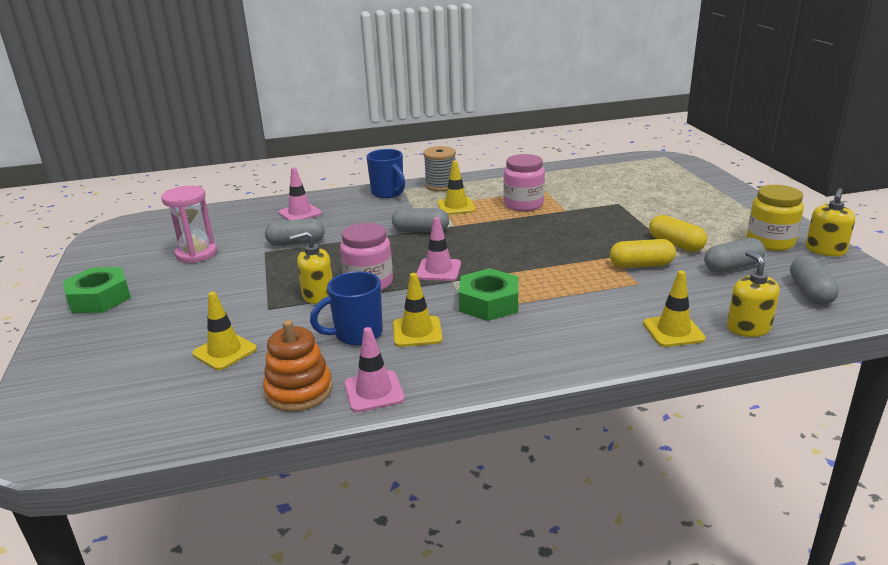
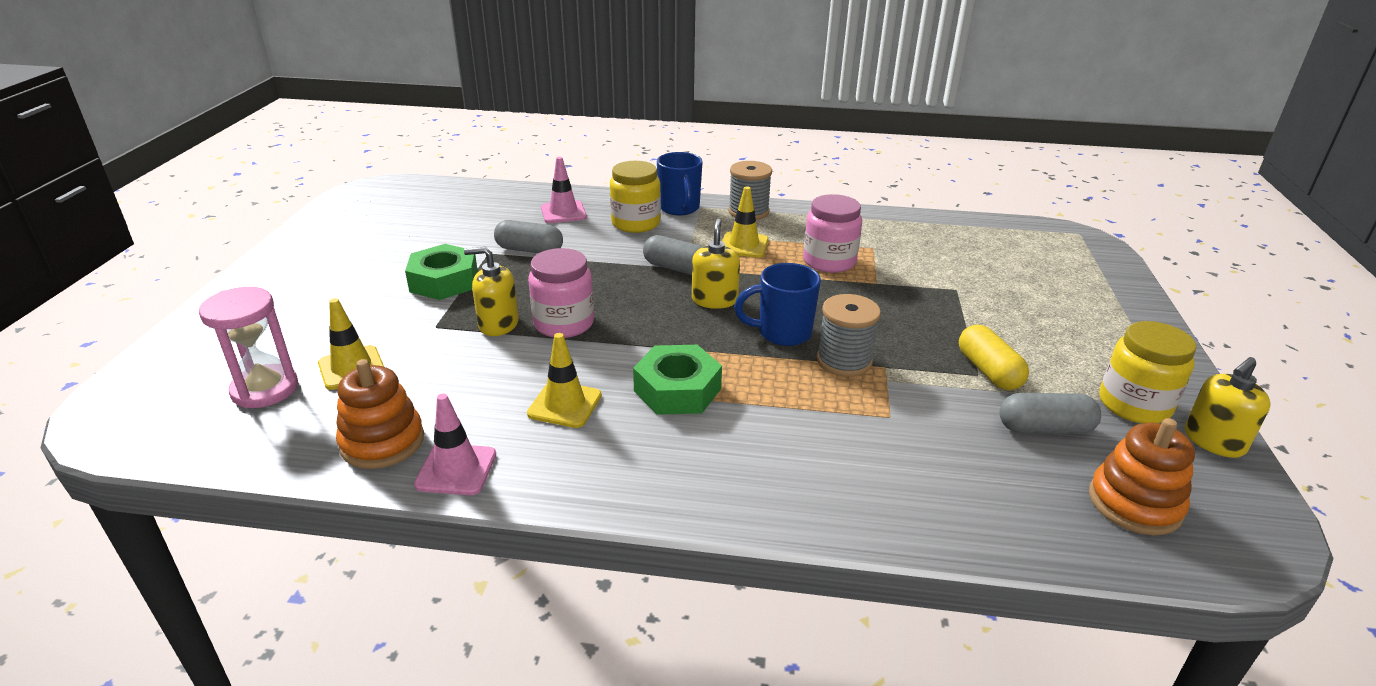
camera: 20 degrees right, 5 degrees up
(99, 298) = (291, 268): green nut -> green nut (444, 281)
(196, 254) = (420, 238): pink hourglass -> pink hourglass (265, 389)
(357, 334) = (498, 388): blue mug -> blue mug (782, 333)
(364, 209) = (636, 223): none -> yellow jar
(438, 270) = (655, 327): pink traffic cone -> none
(583, 260) = (844, 361): none -> grey spool
(641, 265) = (915, 390): yellow capsule -> none
(673, 331) = (881, 503): yellow traffic cone -> none
(748, 328) = (993, 532): yellow soap dispenser -> yellow soap dispenser (714, 300)
(810, 292) = (1134, 503): grey capsule -> orange stacking toy

